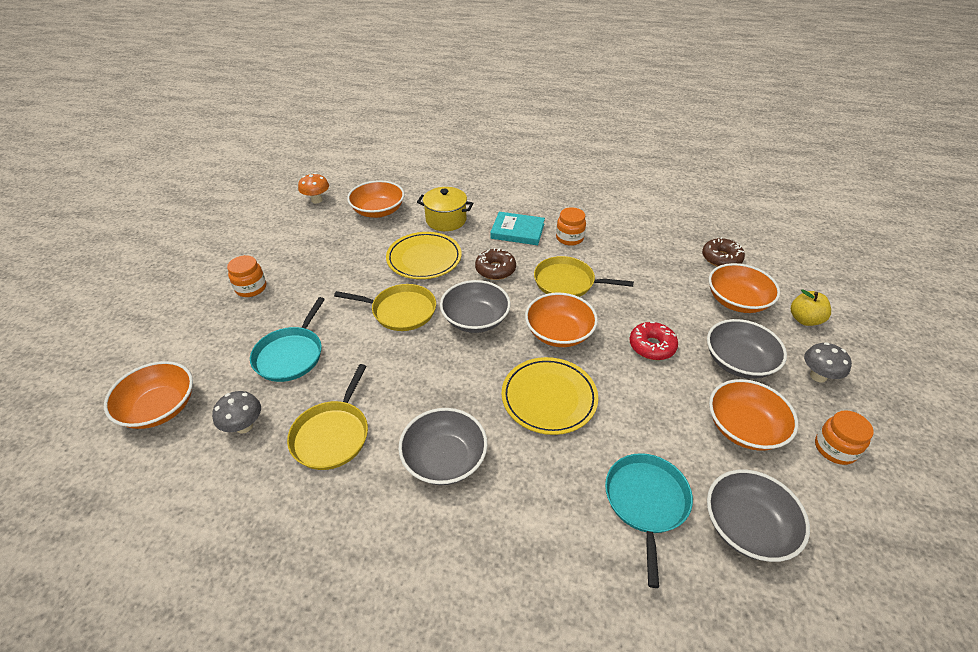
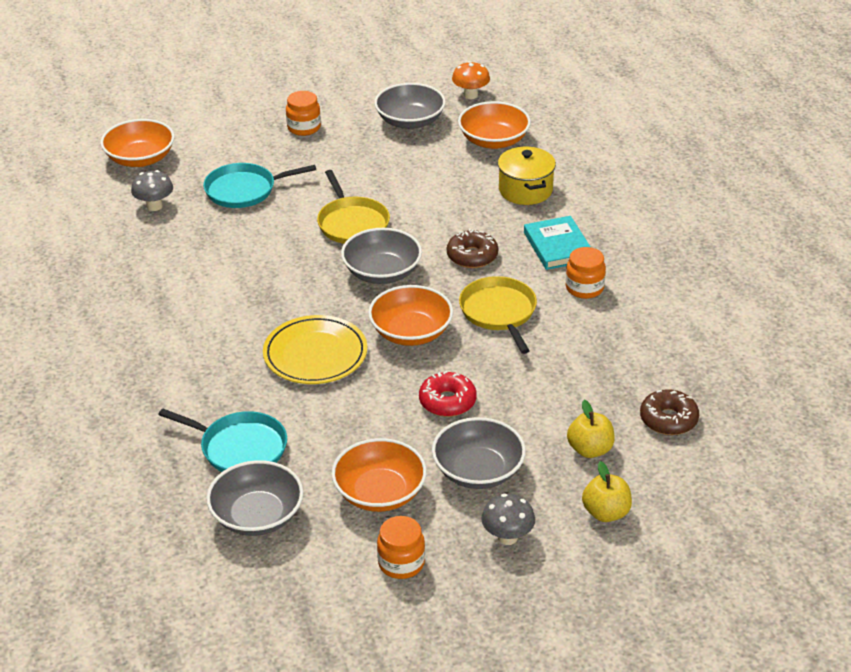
camera: 60 degrees right, 5 degrees down
(332, 435) = (179, 252): yellow pan -> none
(424, 259) = (443, 204): yellow plate -> none
(444, 459) = (200, 320): grey bowl -> grey bowl (410, 121)
(646, 502) = (240, 448): turquoise pan -> turquoise pan turned 45 degrees clockwise
(737, 301) = (590, 450): orange bowl -> yellow apple

